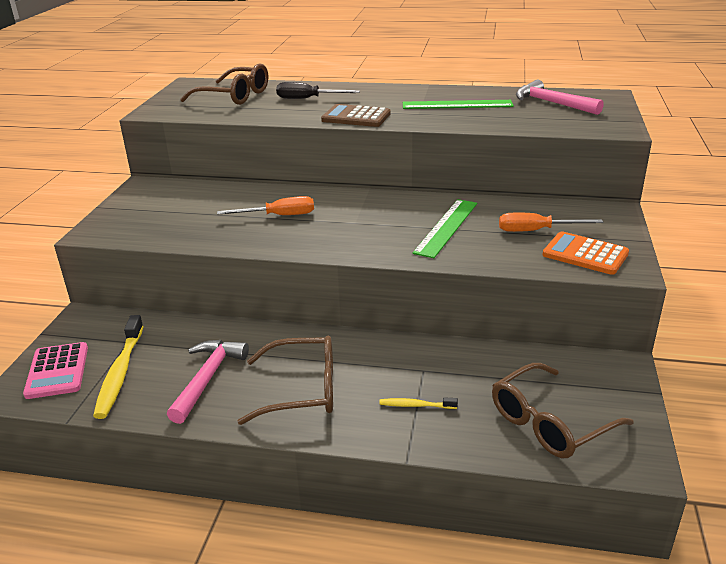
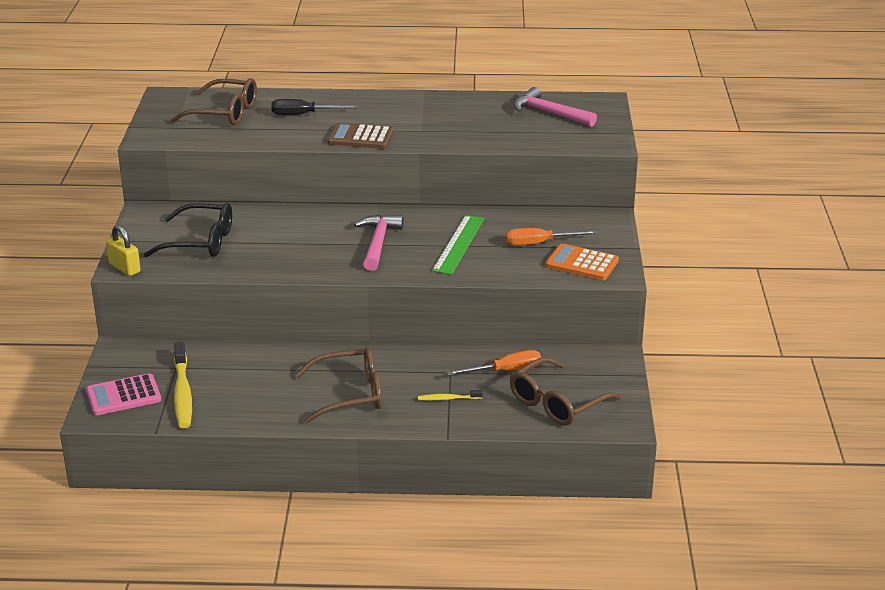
camera: 10 degrees left, 0 degrees up
(57, 371) = (123, 396): pink calculator -> pink calculator turned 90 degrees clockwise
(94, 233) = (124, 268): none -> yellow padlock
(182, 212) = (200, 242): none -> black glasses
(207, 378) = (263, 391): pink hammer -> pink hammer (378, 243)
(279, 216) = (298, 241): orange screwdriver -> orange screwdriver (505, 371)
(457, 105) = (457, 118): green ruler -> none

